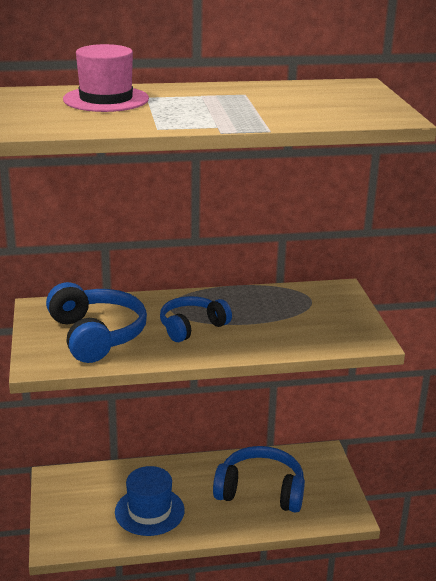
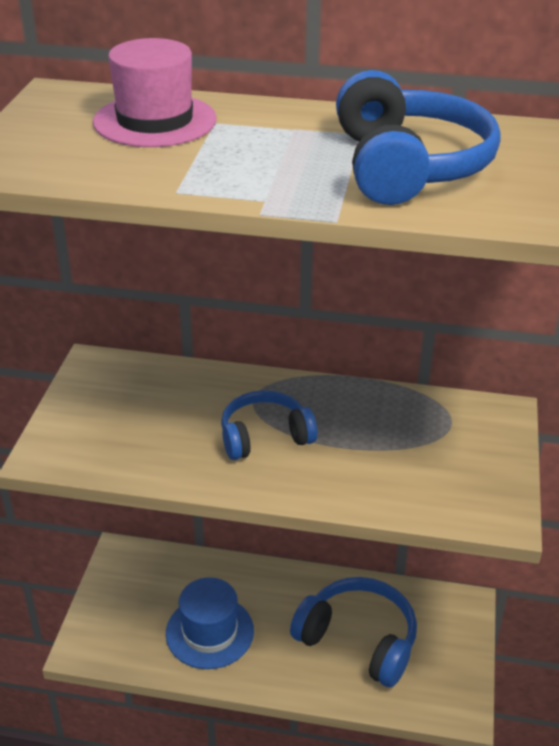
camera: 20 degrees right, 10 degrees up
(96, 335) = (138, 424): blue headphones -> blue headphones (408, 166)

